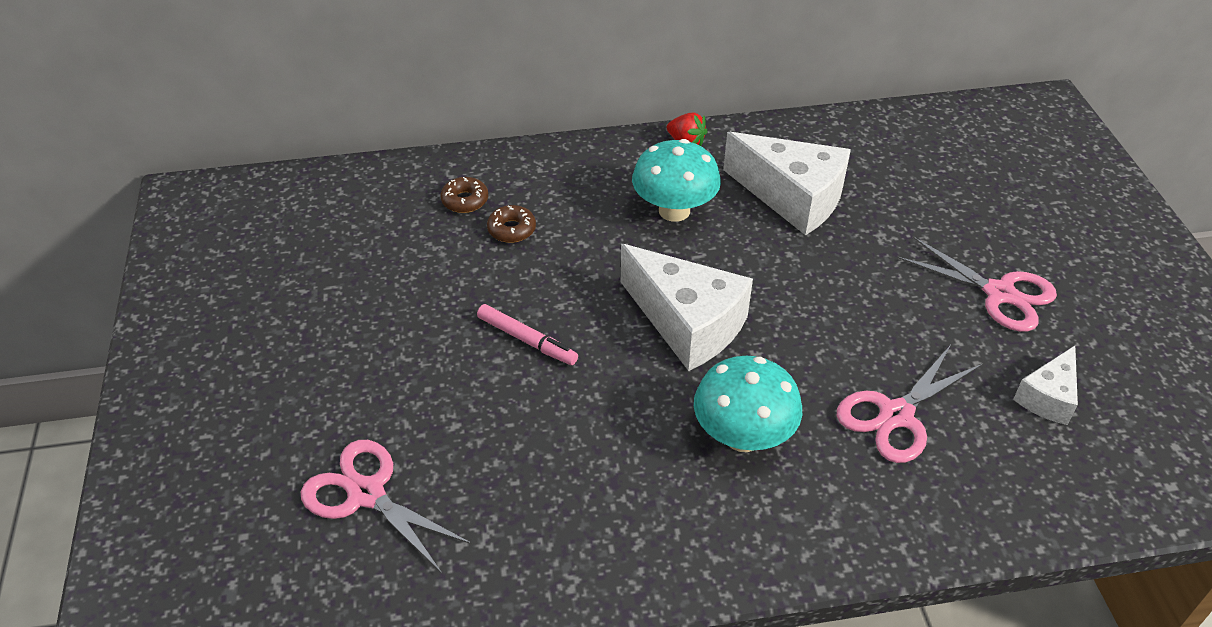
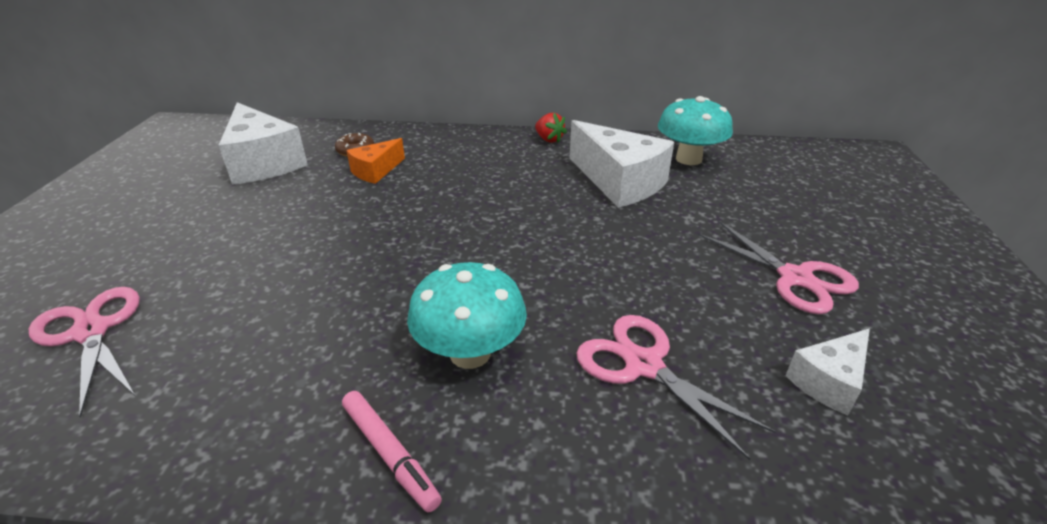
camera: 15 degrees right, 10 degrees down
(511, 229) = (376, 171): brown donut -> orange cheese
(527, 340) = (329, 242): pink marker -> pink marker (390, 454)
(674, 211) = (513, 177): turquoise mushroom -> turquoise mushroom (688, 159)
(687, 323) = (474, 252): white cheese -> white cheese (263, 163)
(896, 415) = (643, 365): pink scissors -> pink scissors turned 75 degrees clockwise

